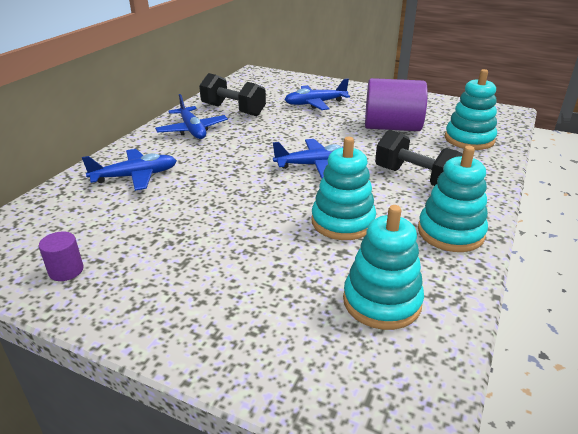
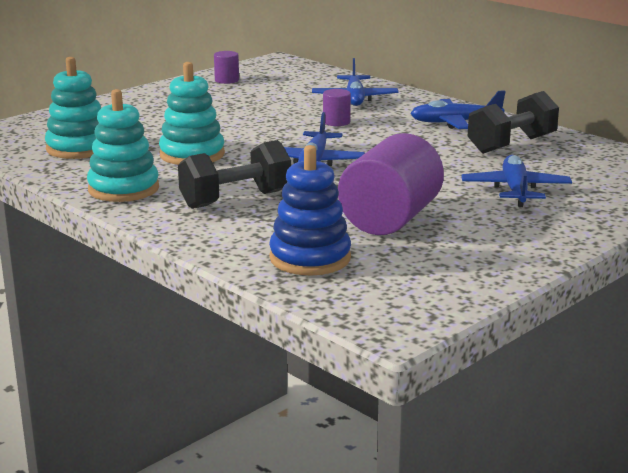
camera: 110 degrees right, 10 degrees down
(211, 173) = (336, 122): none -> purple cylinder
(469, 139) = (310, 258): turquoise stacking toy -> blue stacking toy

